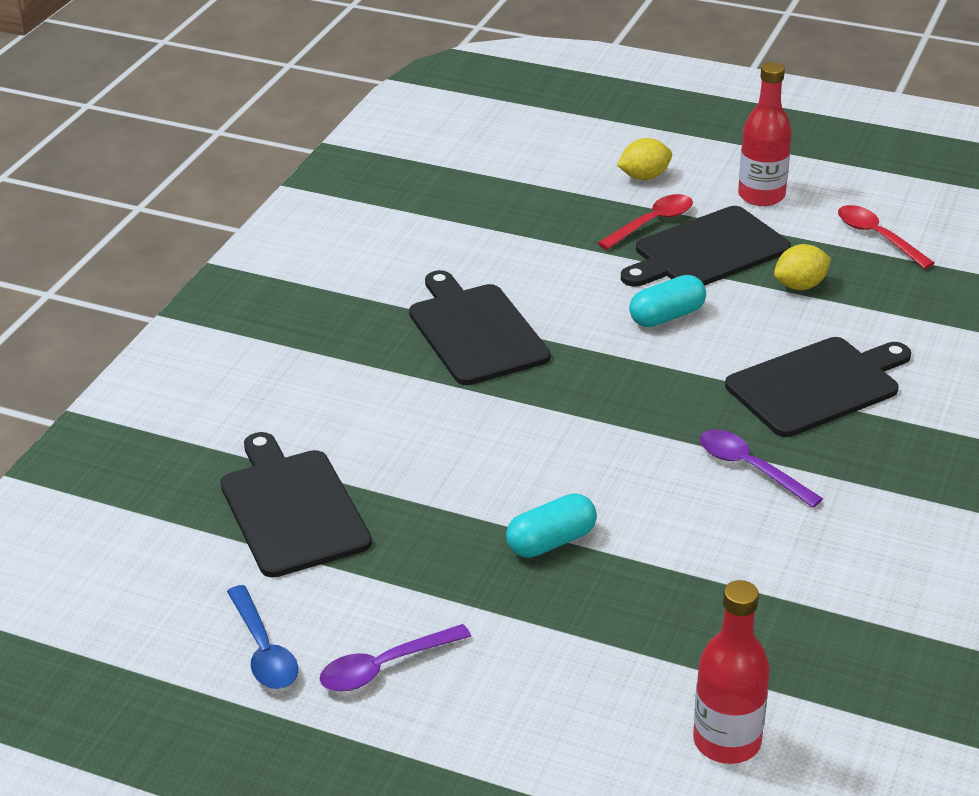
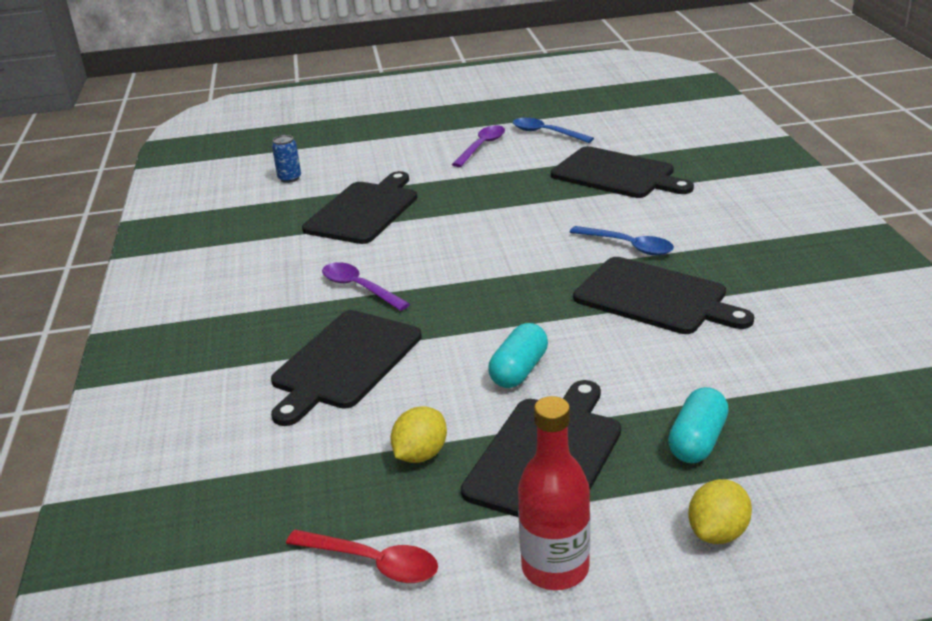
camera: 150 degrees right, 5 degrees down
(423, 396) = (628, 246): none -> blue spoon
(551, 542) = (453, 211): turquoise capsule -> turquoise capsule (697, 441)
(652, 223) = (636, 467): red spoon -> none
(662, 600) = (364, 211): none -> black cutting board
(727, 741) = (289, 178): red bottle -> blue can
(750, 468) = (359, 288): purple spoon -> purple spoon turned 150 degrees counterclockwise

